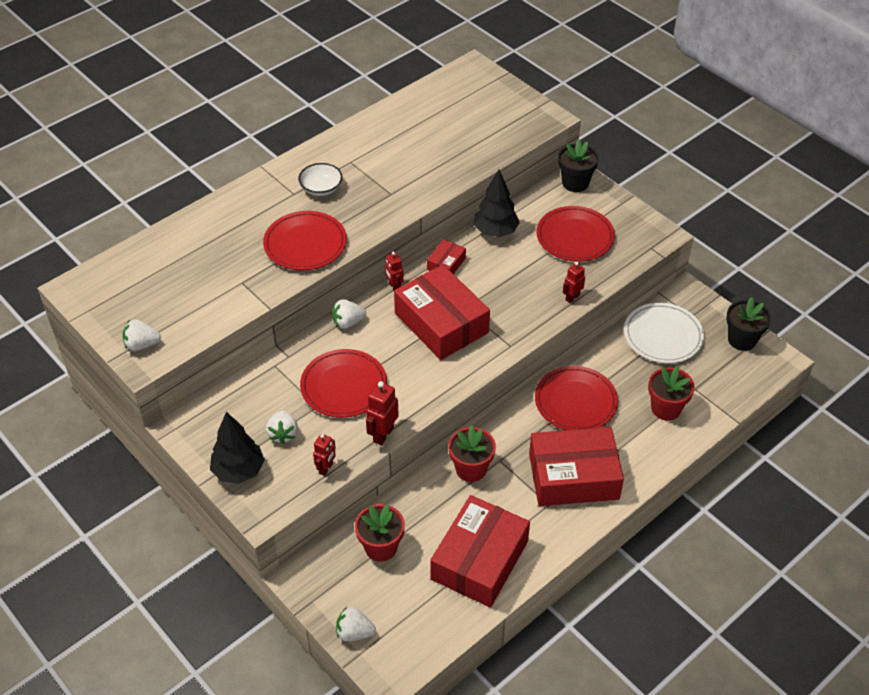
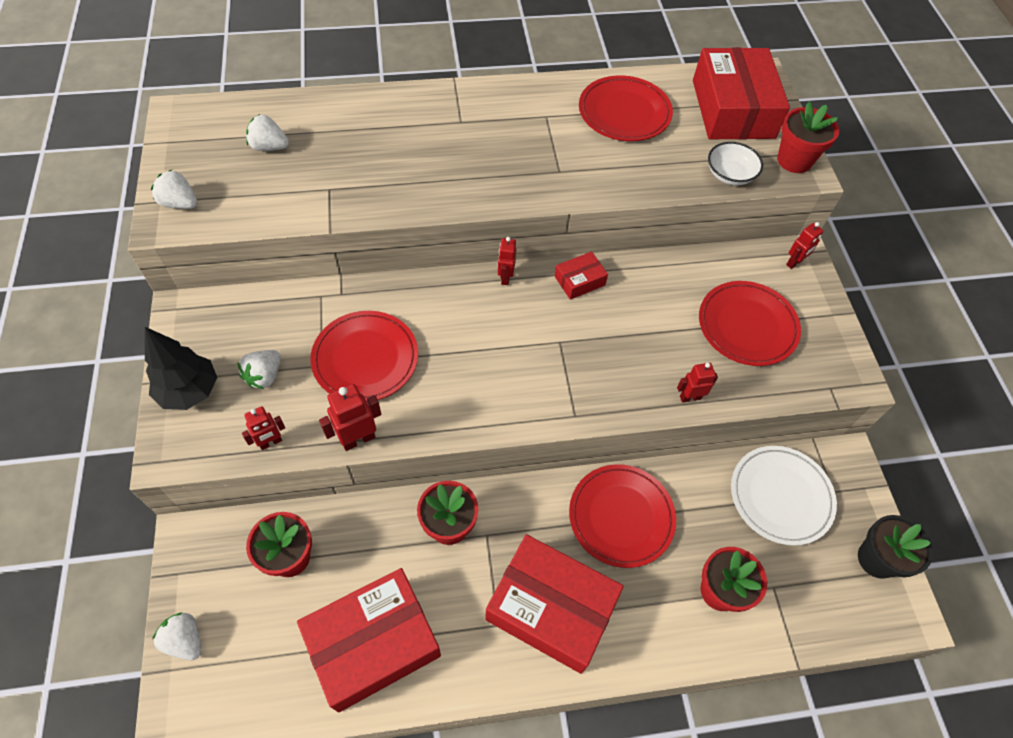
camera: 30 degrees right, 10 degrees up
(305, 244) = (425, 181): red plate -> red plate (624, 113)
(321, 188) = (492, 129): white bowl -> white bowl (730, 174)
(348, 322) = (428, 290): white strawberry -> white strawberry (269, 147)
(441, 323) = (521, 345): red box -> red box (733, 109)
(495, 232) = (661, 272): black tree -> none
(536, 114) = (794, 160): none -> red flower pot
(575, 183) = (794, 263): black flower pot -> red robot

